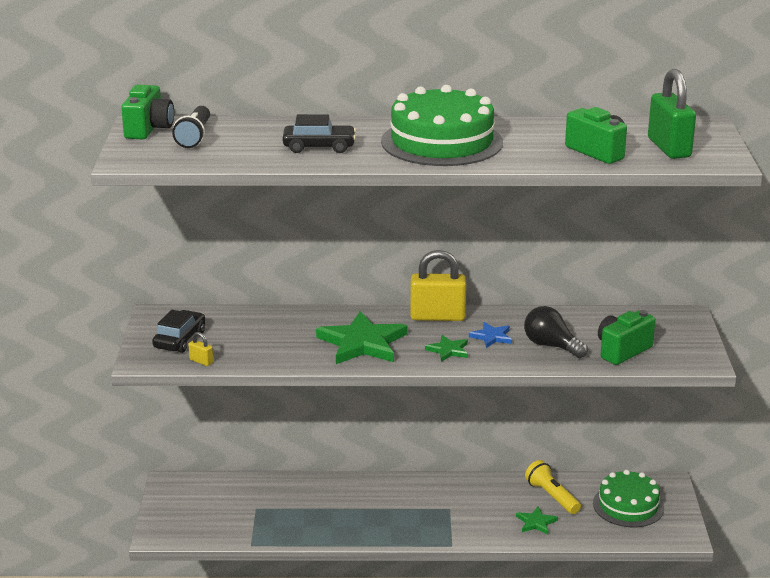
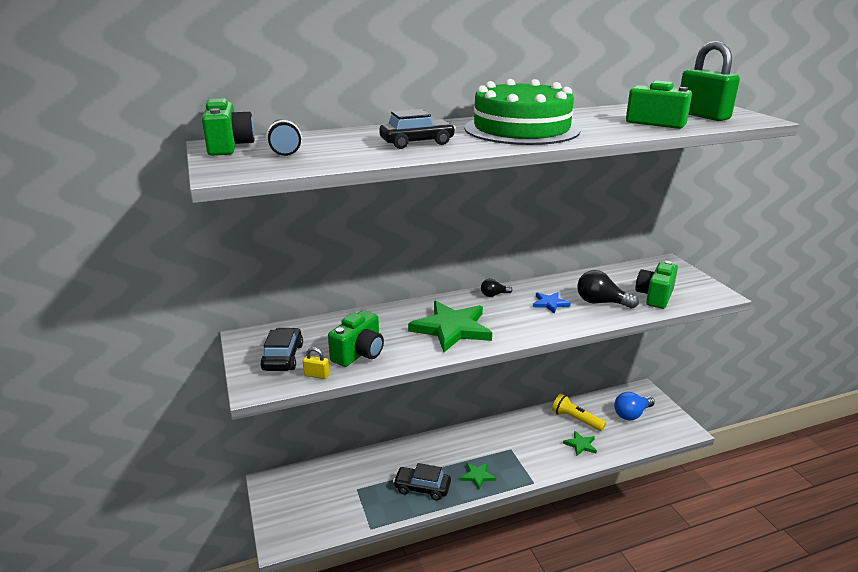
camera: 20 degrees left, 0 degrees up
(253, 350) = (359, 353): none -> green camera
(325, 523) = (422, 488): none -> black car
(437, 317) = (494, 295): yellow padlock -> black light bulb
(448, 350) = (527, 321): green star -> green star (477, 476)
(628, 506) = (631, 414): green cake -> blue light bulb

